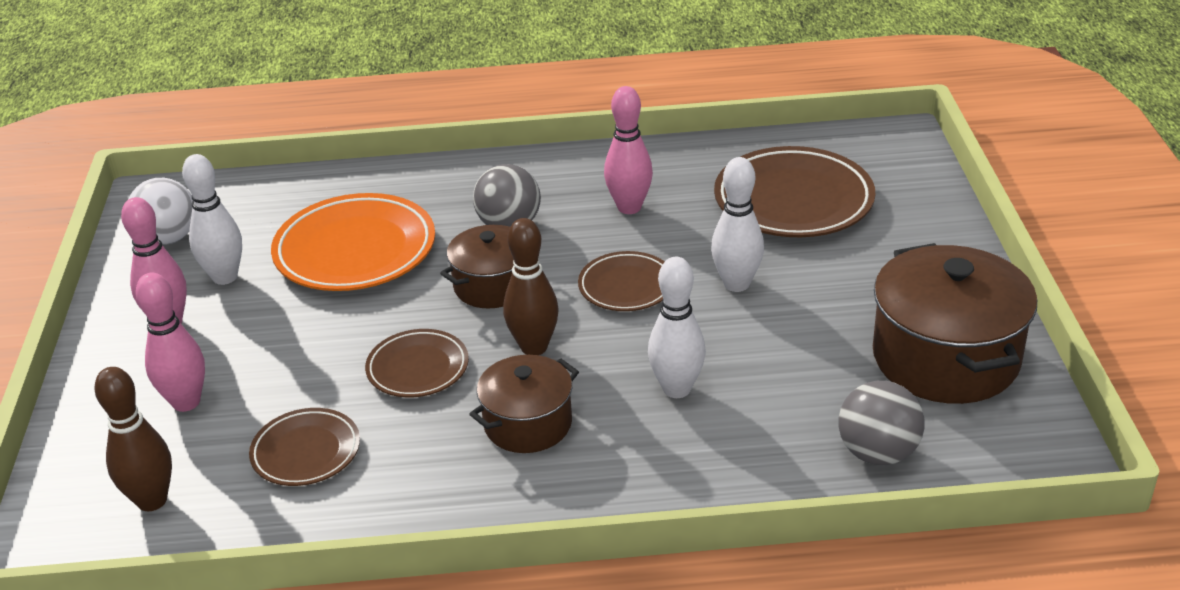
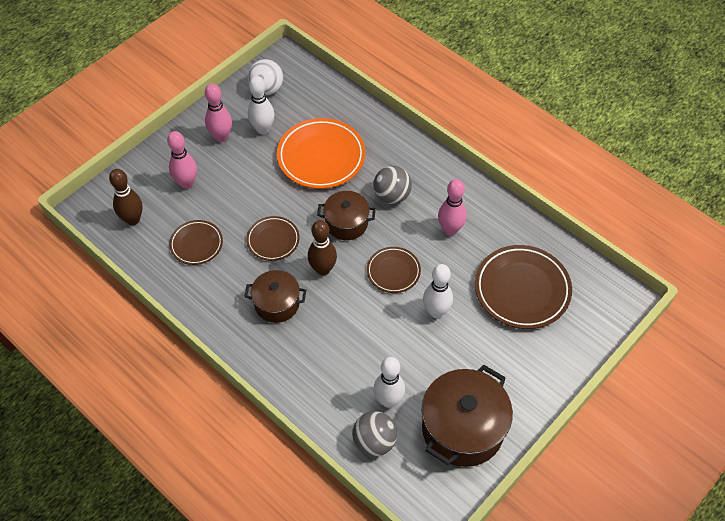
camera: 45 degrees right, 20 degrees up
(677, 389) = (345, 340): white bowling pin -> white bowling pin (388, 400)

